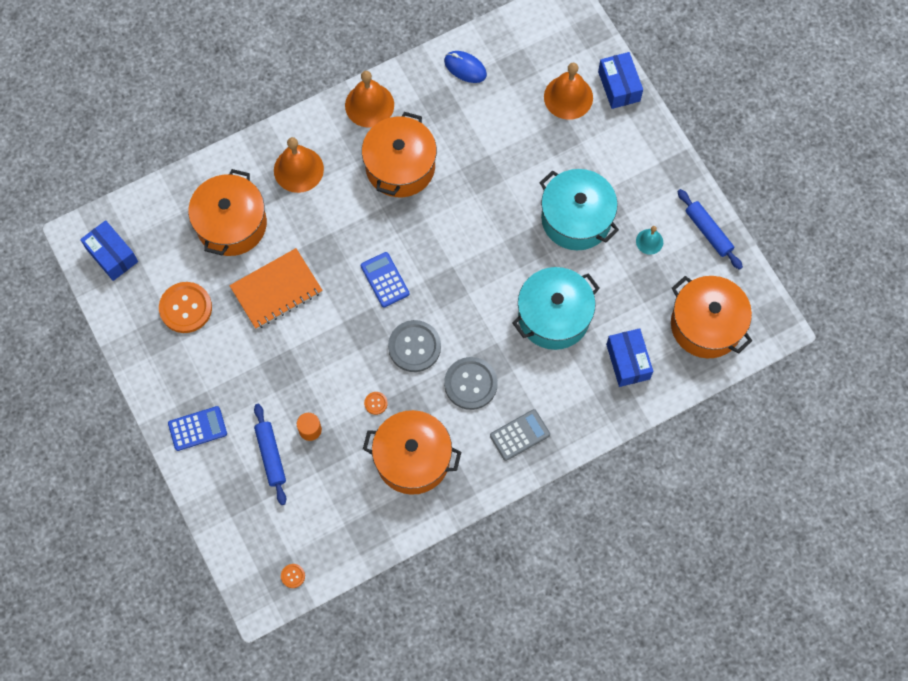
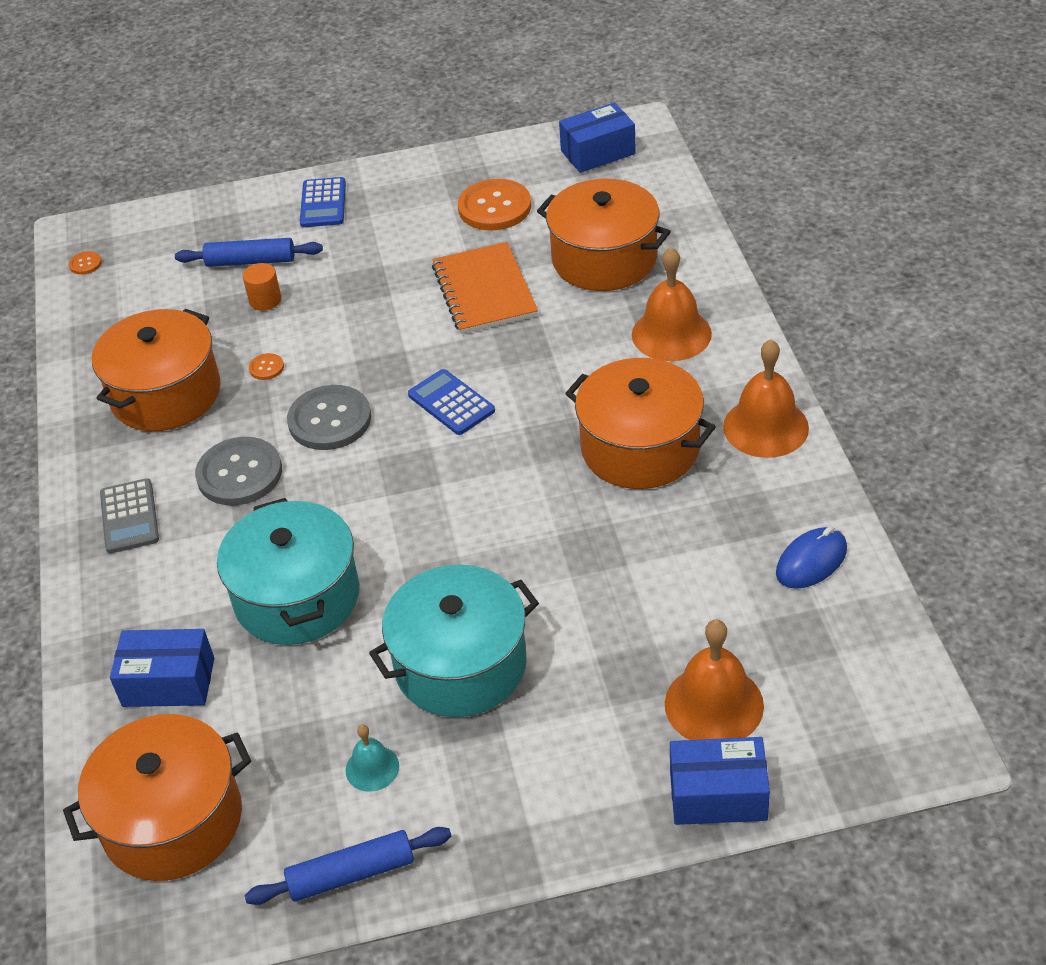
camera: 110 degrees right, 25 degrees down
(385, 280) = (451, 403): blue calculator -> blue calculator turned 120 degrees counterclockwise

